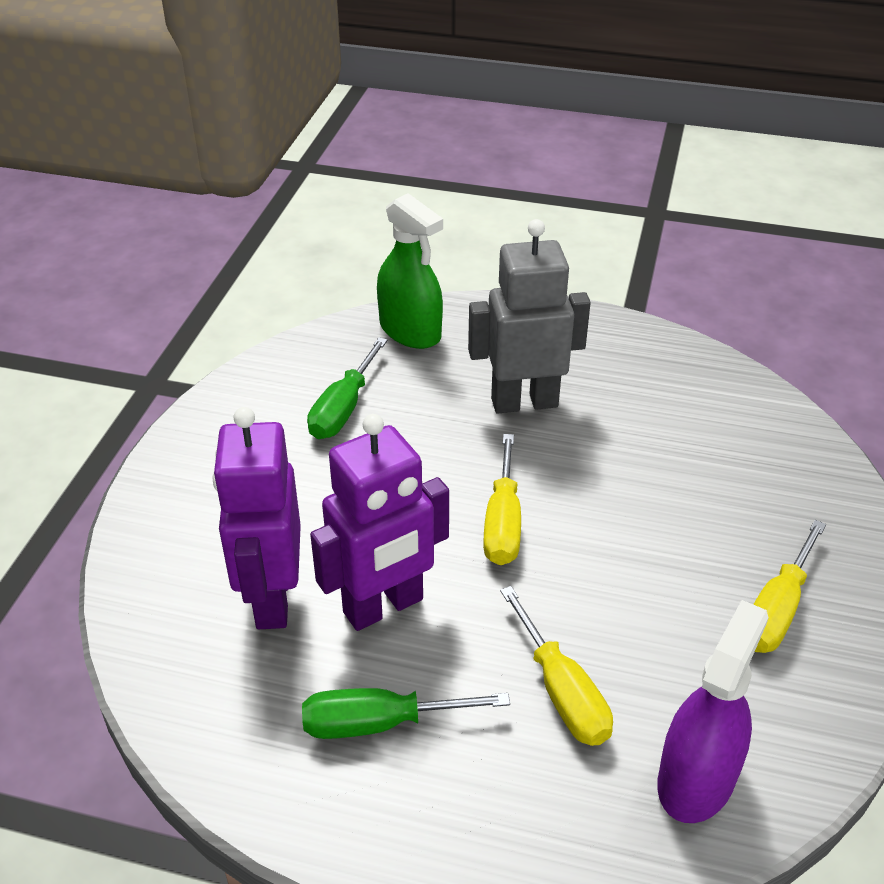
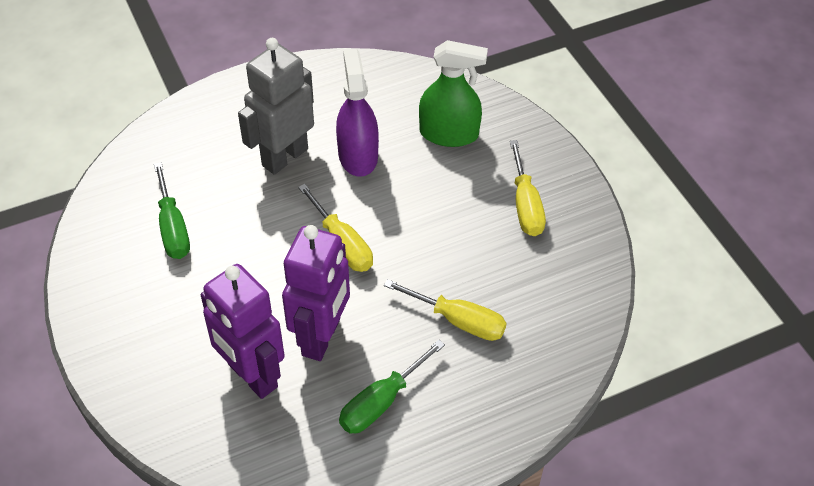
camera: 40 degrees left, 10 degrees up
(410, 331) = (163, 146): green spray bottle -> green spray bottle (449, 134)
(696, 778) = (557, 321): purple spray bottle -> purple spray bottle (358, 156)

